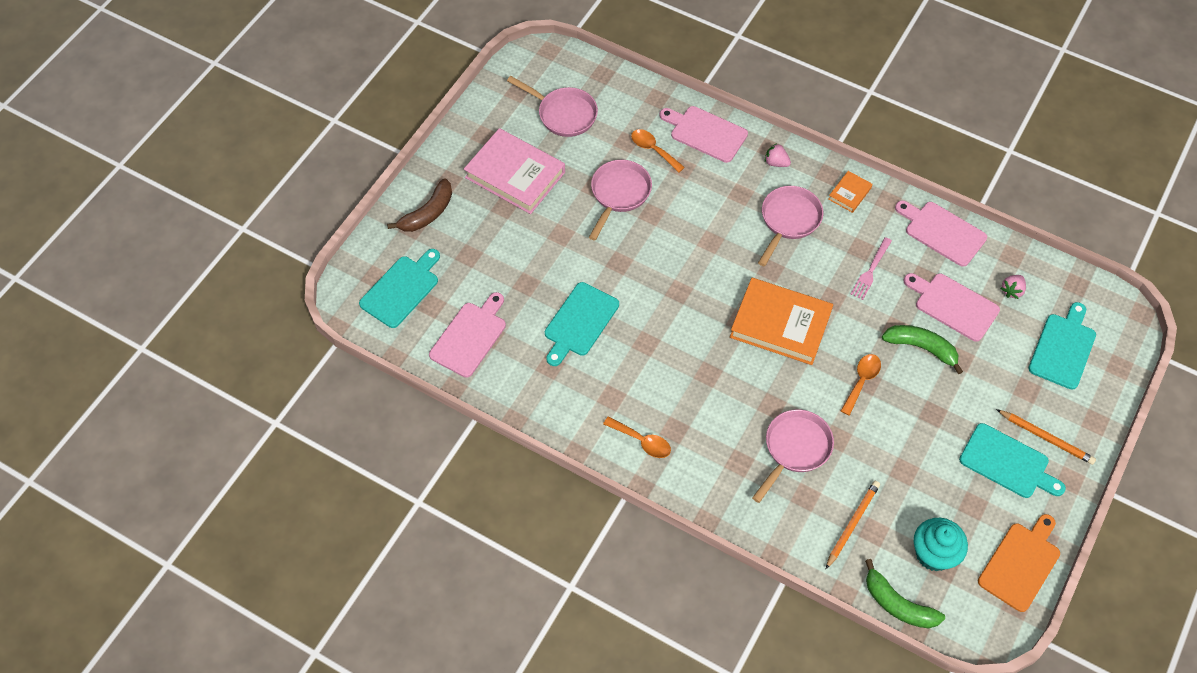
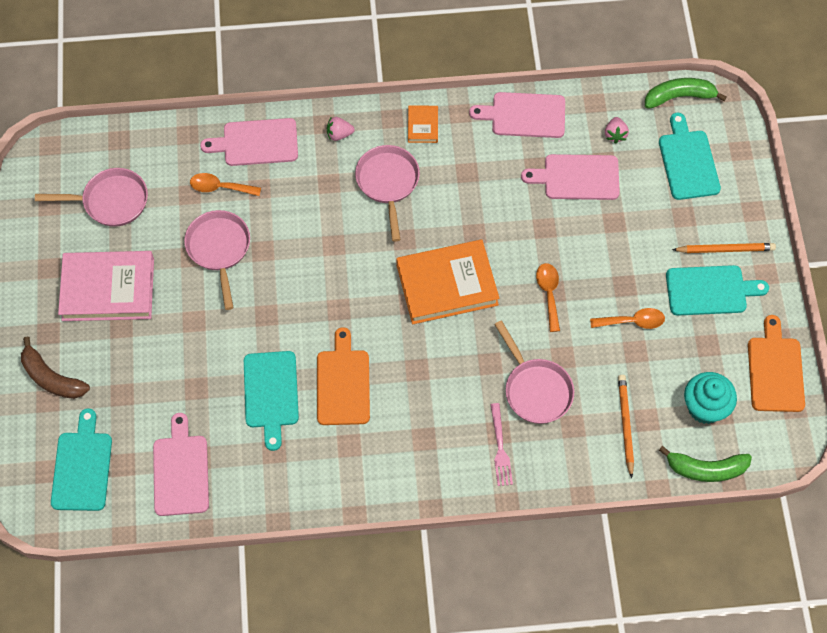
camera: 35 degrees left, 5 degrees up
(427, 213) = (52, 378): brown banana -> brown banana turned 120 degrees clockwise
(641, 348) = (343, 383): none -> orange cutting board
(642, 441) = (404, 467): orange spoon -> orange spoon (633, 321)
(795, 449) = (535, 390): pink pan -> pink pan turned 150 degrees clockwise
(870, 271) = (489, 188): pink fork -> pink fork (500, 448)
(921, 348) = (577, 232): green banana -> green banana (679, 97)

